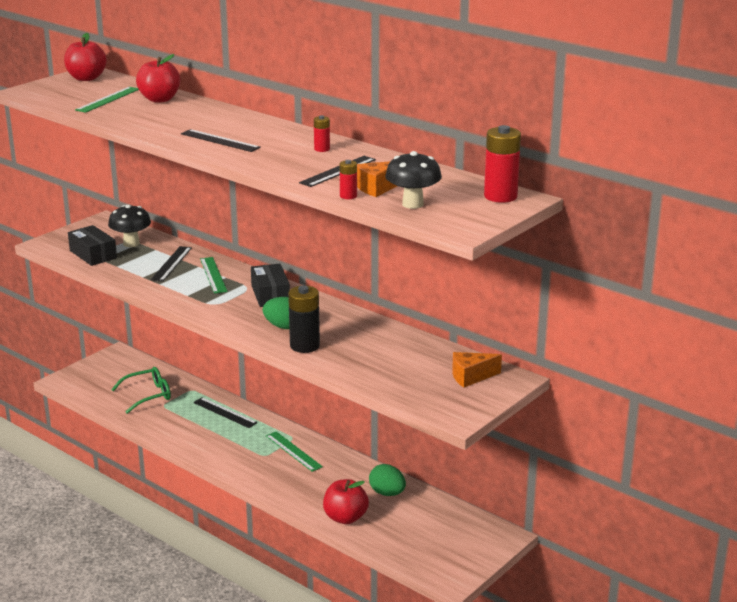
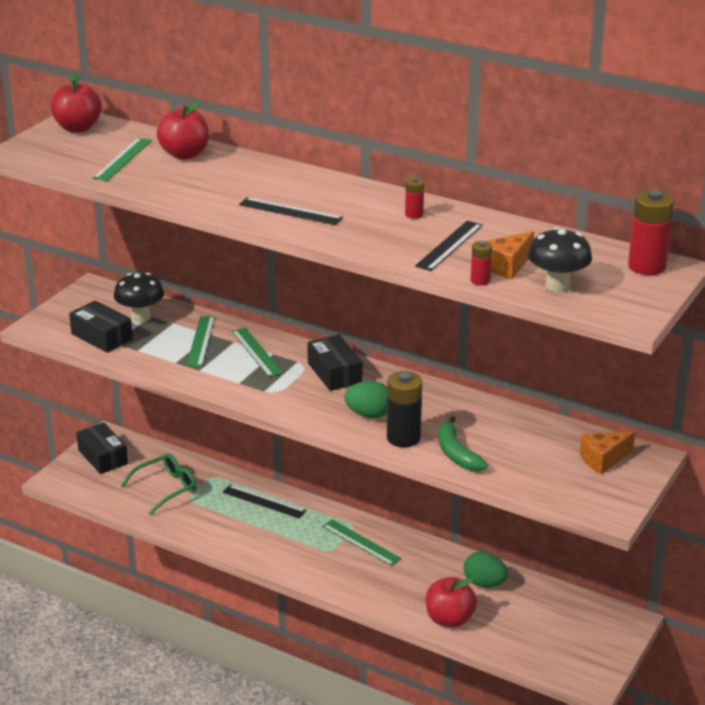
camera: 10 degrees left, 5 degrees up
(107, 367) = (103, 457): none -> black box
(171, 263) = (201, 341): black ruler -> green ruler
(344, 361) = (456, 453): none -> green banana

